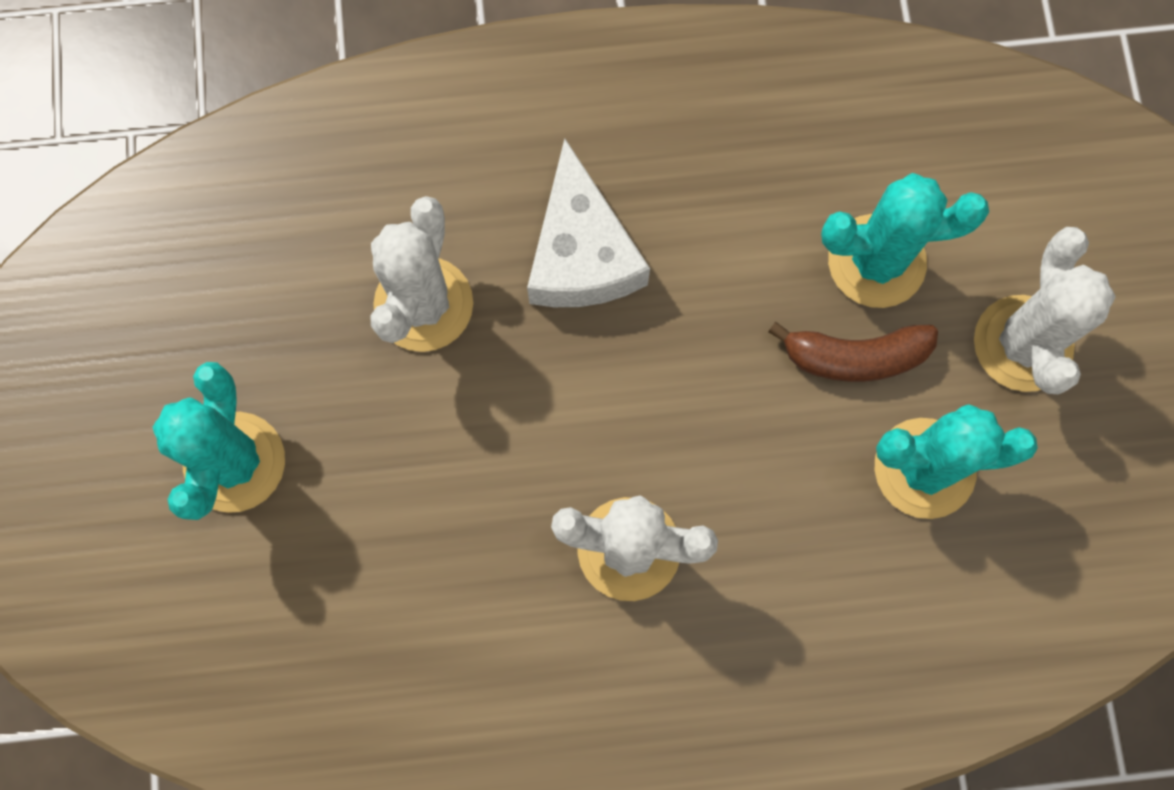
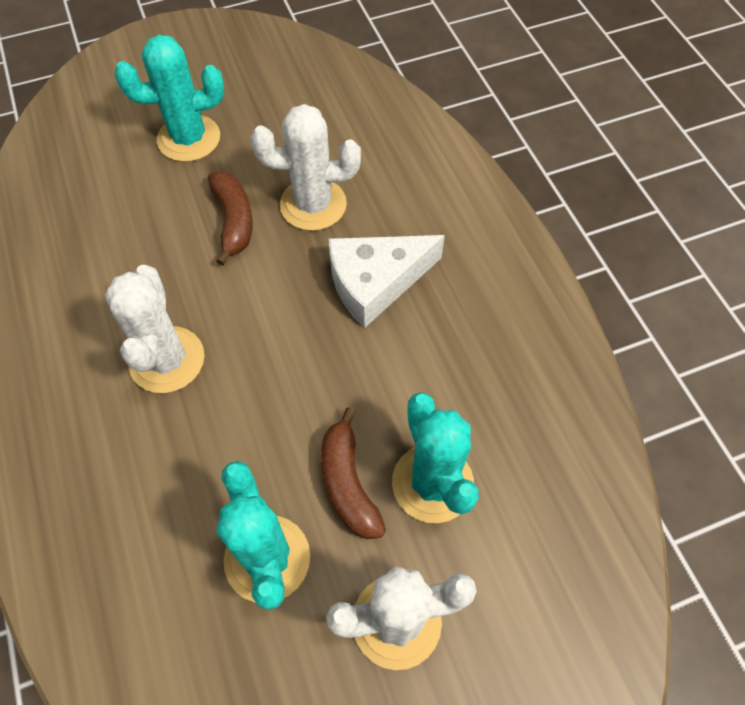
camera: 75 degrees right, 15 degrees down
(420, 421) = (233, 221): none -> brown banana

